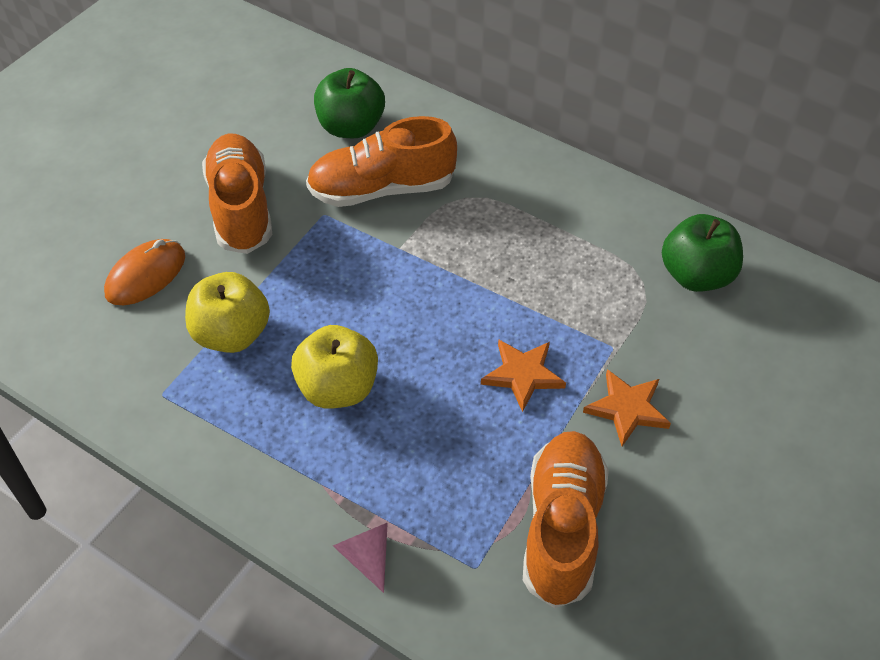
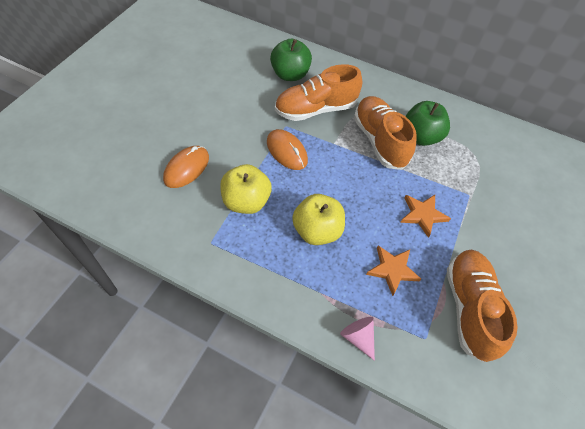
camera: 10 degrees left, 5 degrees up
(241, 208) = (236, 124): orange shoe -> orange shoe (380, 141)
(316, 256) = (287, 151): none -> orange mouse
(627, 409) = (487, 231): orange star -> orange star (392, 270)
(696, 275) = (503, 150): green apple -> green apple (421, 137)

